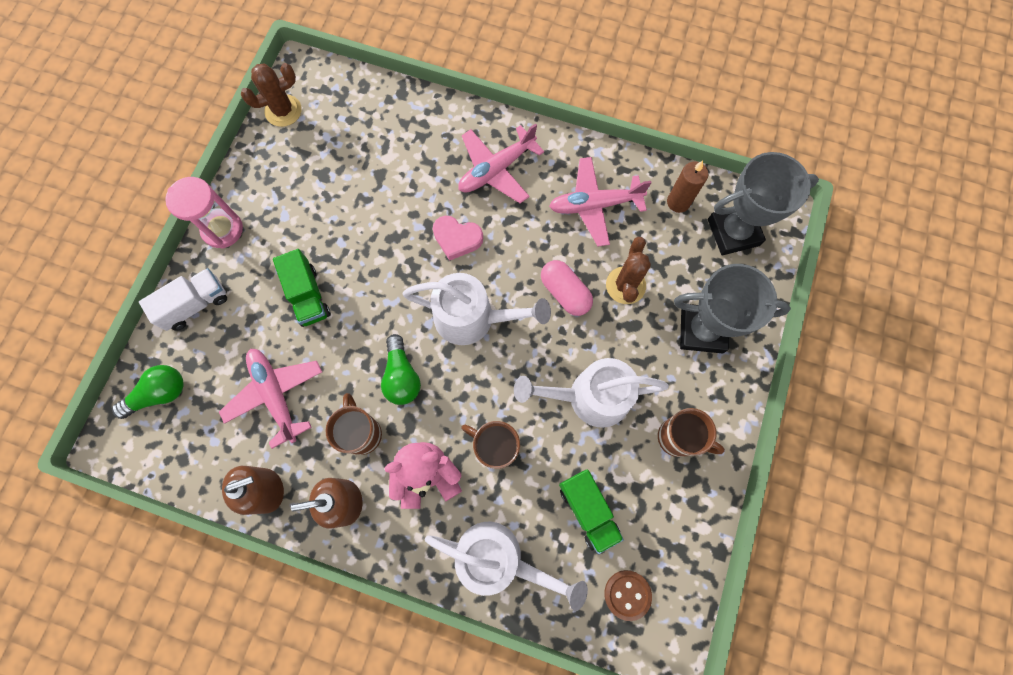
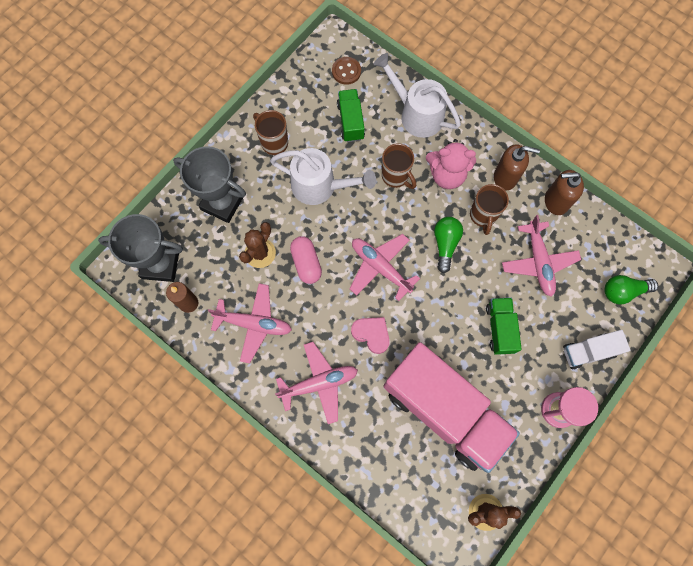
camera: 160 degrees left, 0 degrees up
(351, 188) = (444, 410): none -> pink truck
(474, 318) = (380, 267): white watering can -> pink plane

